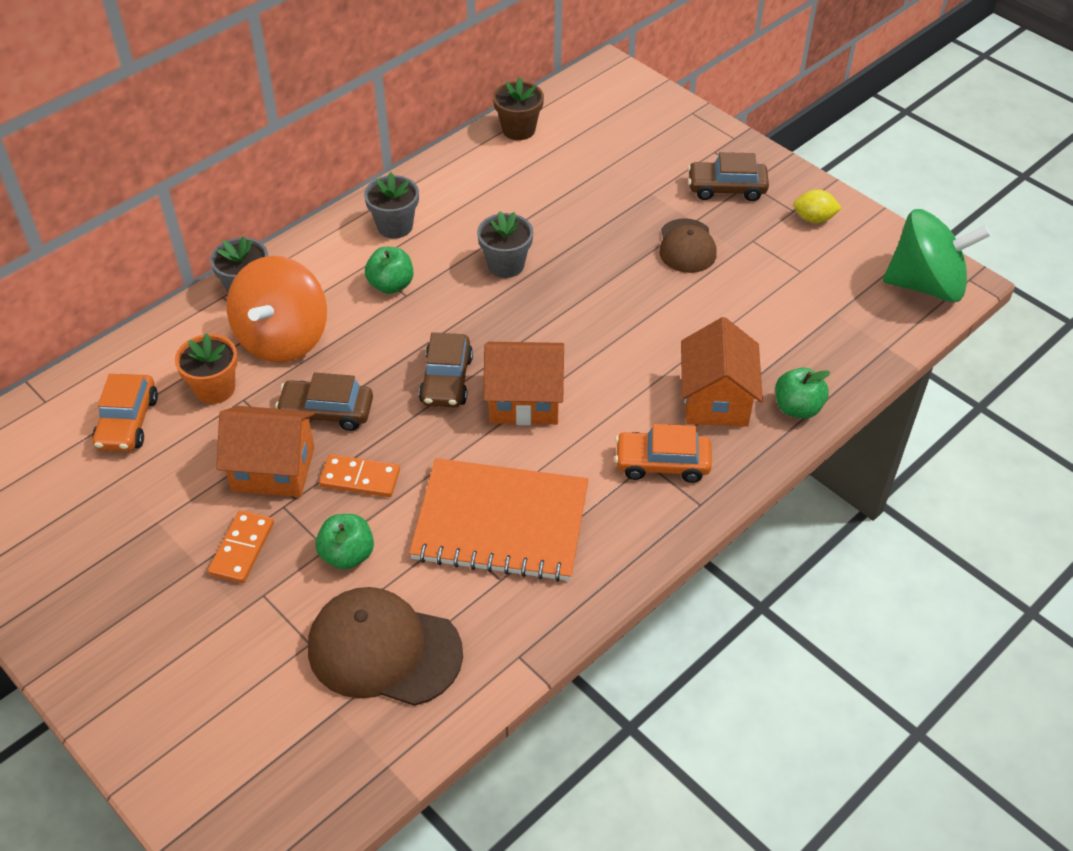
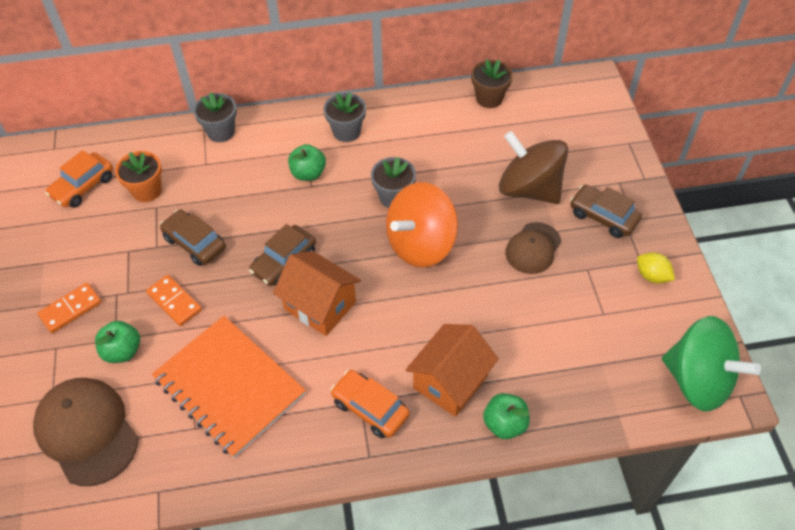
camera: 35 degrees right, 5 degrees up
(273, 469) = (132, 265): orange house -> none
(283, 338) = (213, 177): orange spinning top -> orange spinning top (421, 244)
(635, 195) = (529, 189): none -> brown spinning top

